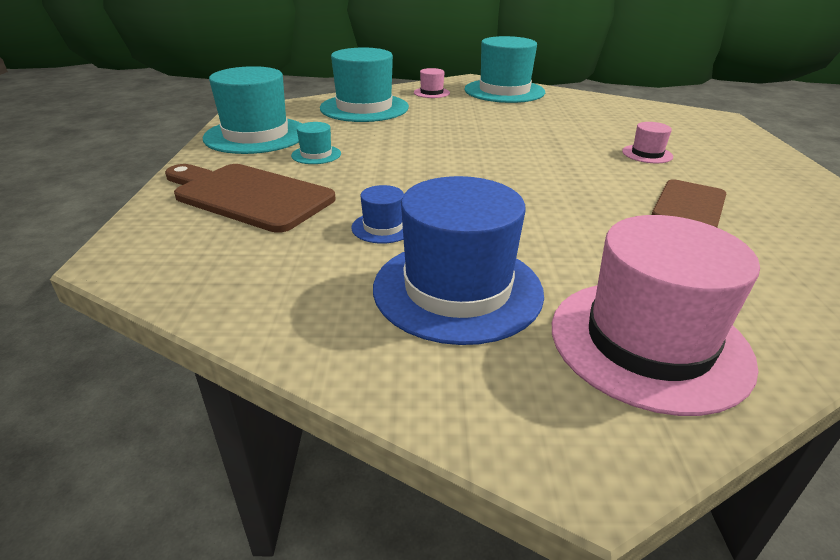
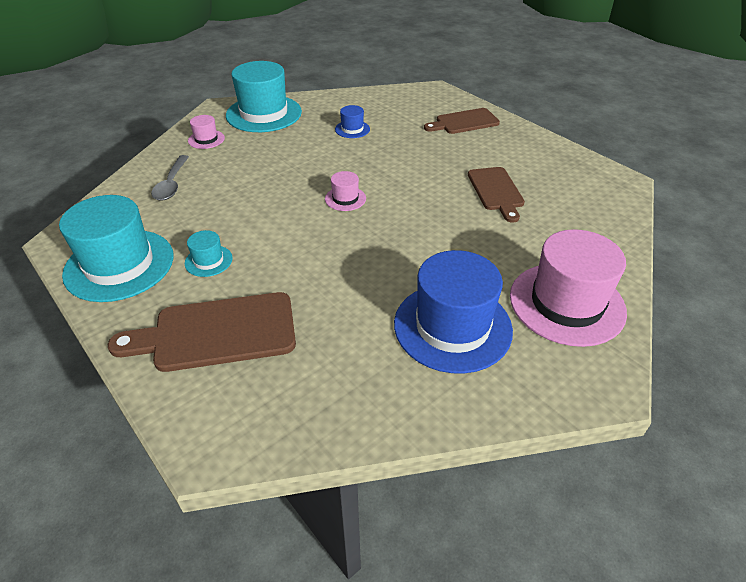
camera: 40 degrees left, 10 degrees up
(364, 108) = (172, 184): turquoise hat -> grey spoon
(383, 227) = (353, 305): blue hat -> blue hat (352, 129)
(647, 154) = (430, 149): pink hat -> pink hat (345, 198)
(723, 147) = (464, 122): none -> brown cutting board

